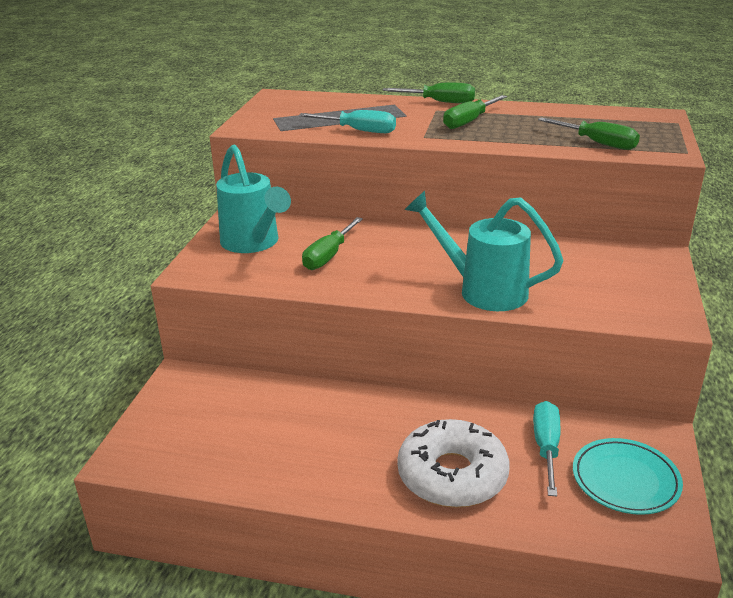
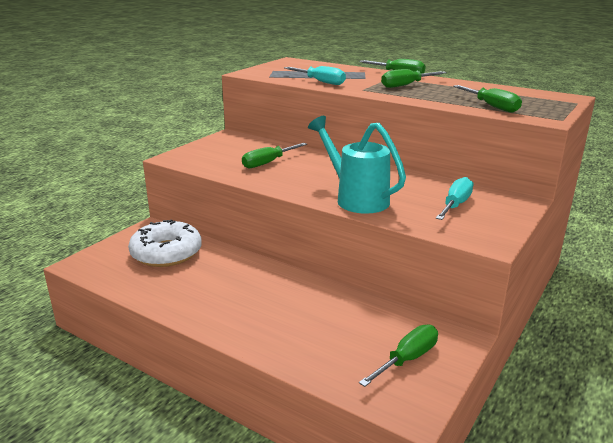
camera: 20 degrees right, 5 degrees down
(253, 243) = (226, 149): turquoise watering can -> none
(452, 475) = (277, 323): white donut -> white donut (166, 253)
(546, 447) = (362, 323): turquoise screwdriver -> turquoise screwdriver (455, 205)
(625, 480) = (407, 359): turquoise plate -> green screwdriver

